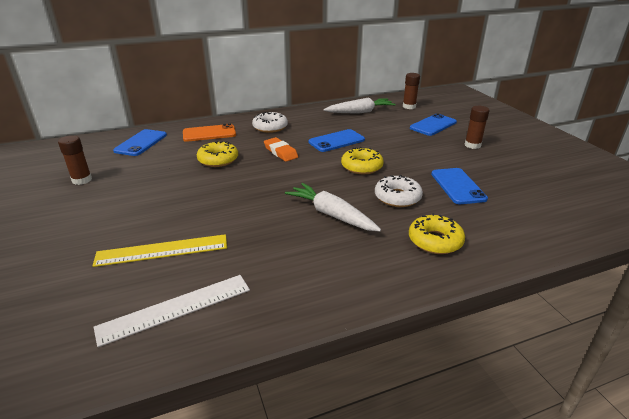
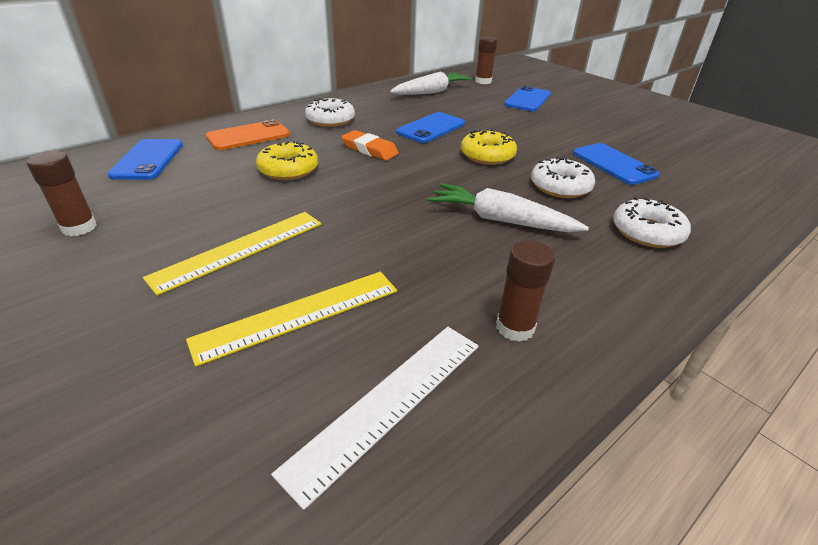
camera: 20 degrees left, 5 degrees up
(156, 207) = (239, 249): none -> yellow ruler
(435, 241) = (647, 232): yellow donut -> white donut
(472, 145) = (588, 117): brown glue stick -> brown glue stick (515, 327)

